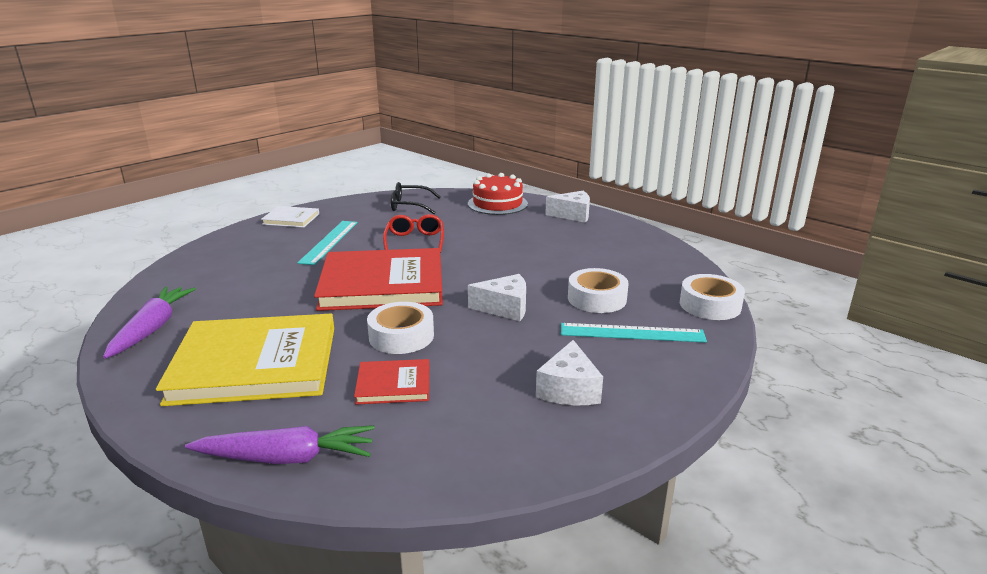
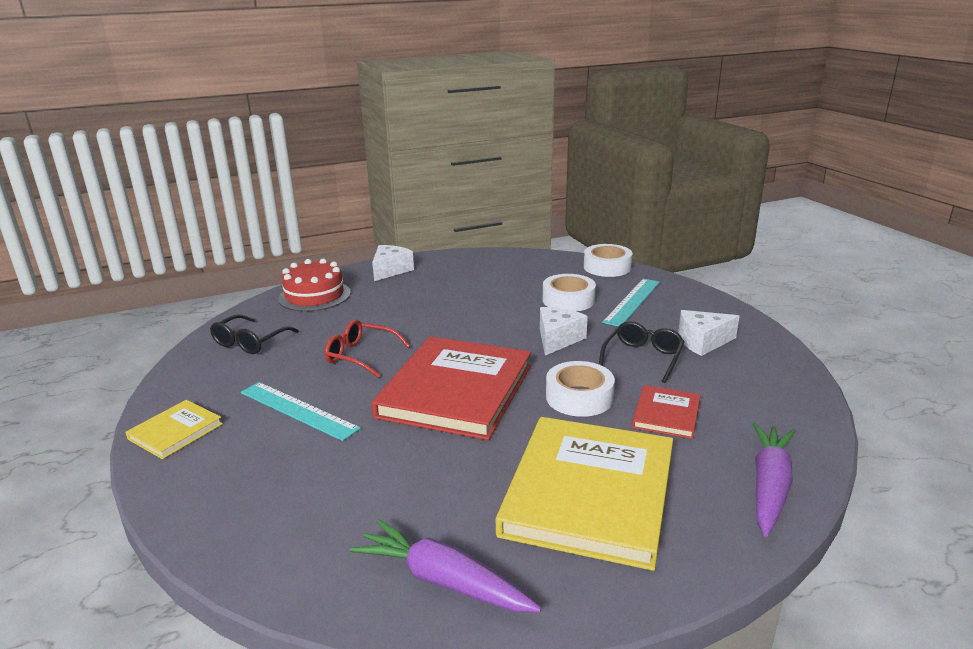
camera: 65 degrees left, 0 degrees up
(291, 219) = (175, 431): white book -> yellow book
(500, 357) = (642, 358): none -> black glasses
(569, 389) = (702, 342): white cheese -> white cheese turned 135 degrees clockwise

